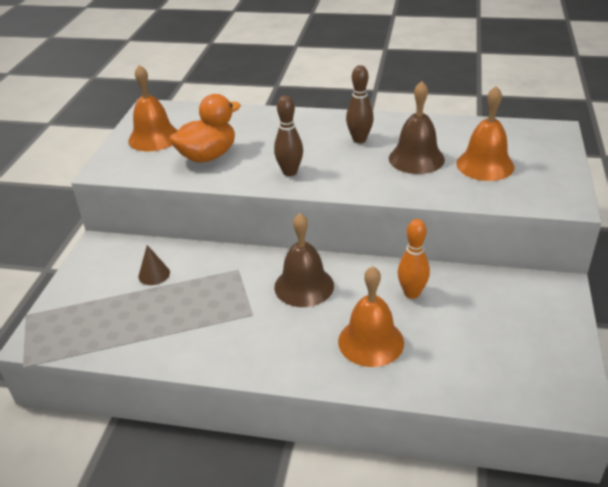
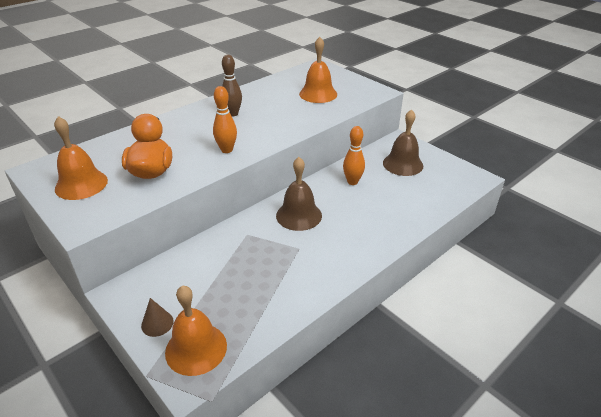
camera: 55 degrees left, 0 degrees up
(154, 274) = (198, 276): brown cone -> brown cone (157, 323)
(290, 172) = (227, 150): brown bowling pin -> orange bowling pin
(371, 341) = (374, 214): orange bell -> orange bell (196, 348)
(416, 158) = (281, 107): brown bell -> brown bell (403, 164)

